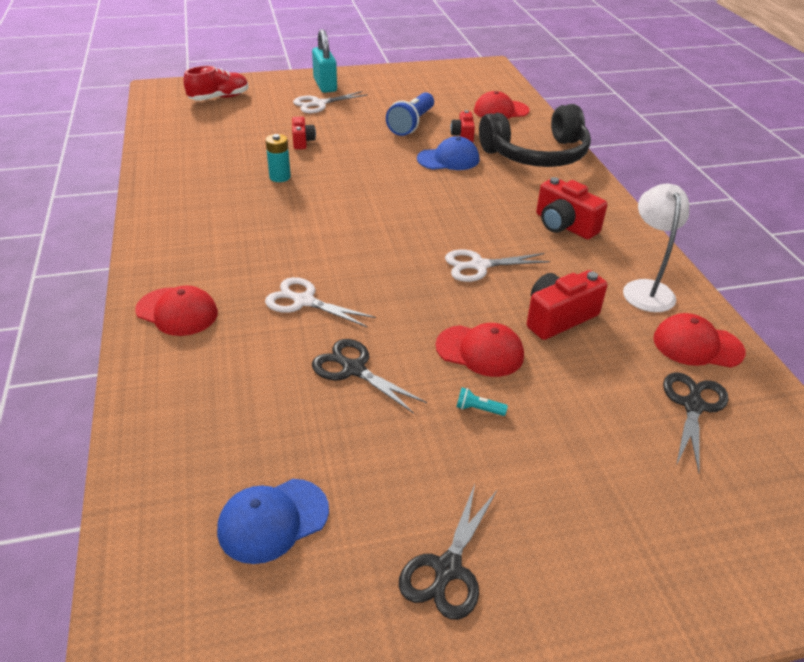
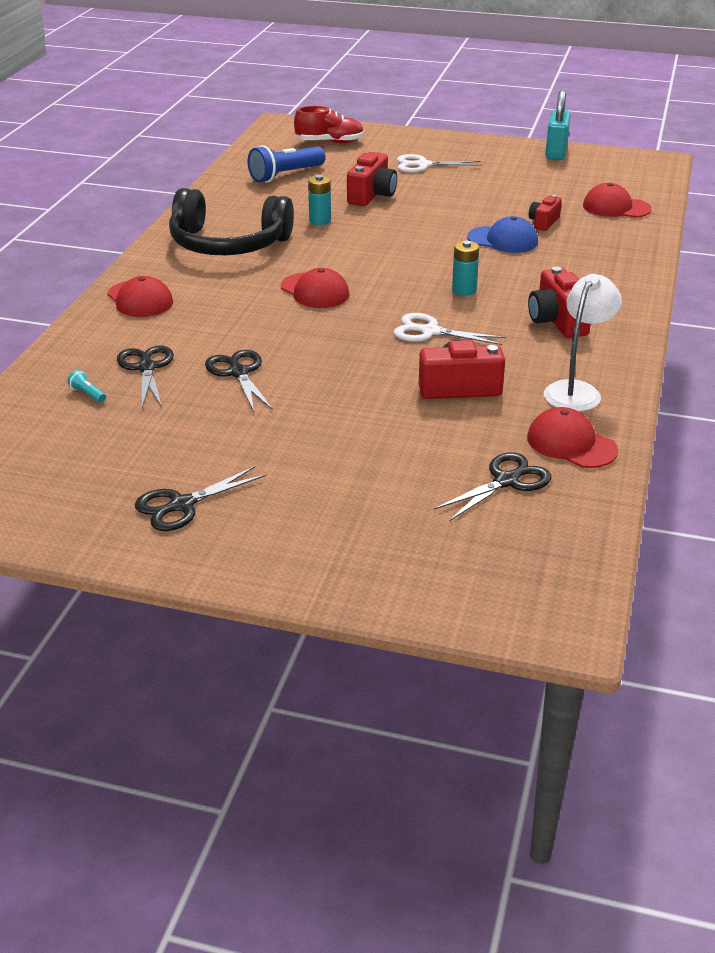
camera: 30 degrees right, 5 degrees down
(254, 396) = (146, 367): none -> black scissors
(273, 520) = (90, 440): blue cap -> none
(302, 141) = (372, 195): red camera -> red camera, size x1.62
(303, 301) = (245, 317): white scissors -> none
(325, 85) = (448, 149): turquoise padlock -> turquoise padlock (556, 152)
(411, 124) = (500, 201): blue flashlight -> blue flashlight (285, 175)
(465, 215) = (464, 290): none -> turquoise battery
(478, 409) = (311, 426): turquoise flashlight -> turquoise flashlight (87, 394)
(480, 351) = (357, 390): red cap -> red cap (315, 291)
(537, 154) = (606, 255): black headphones -> black headphones (228, 244)

